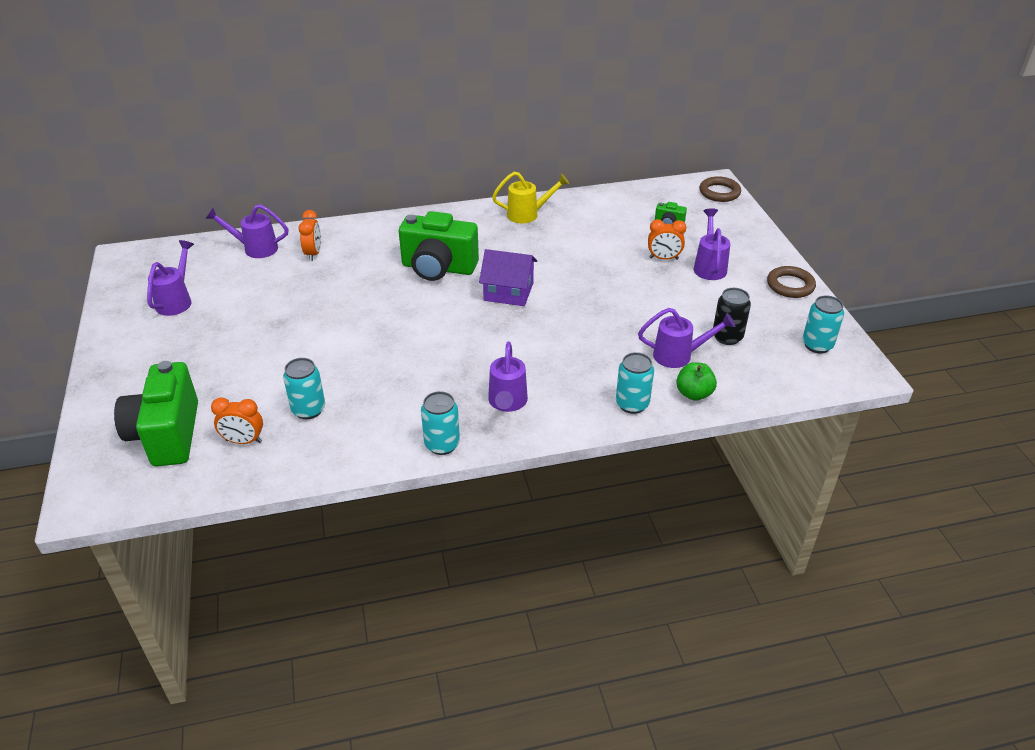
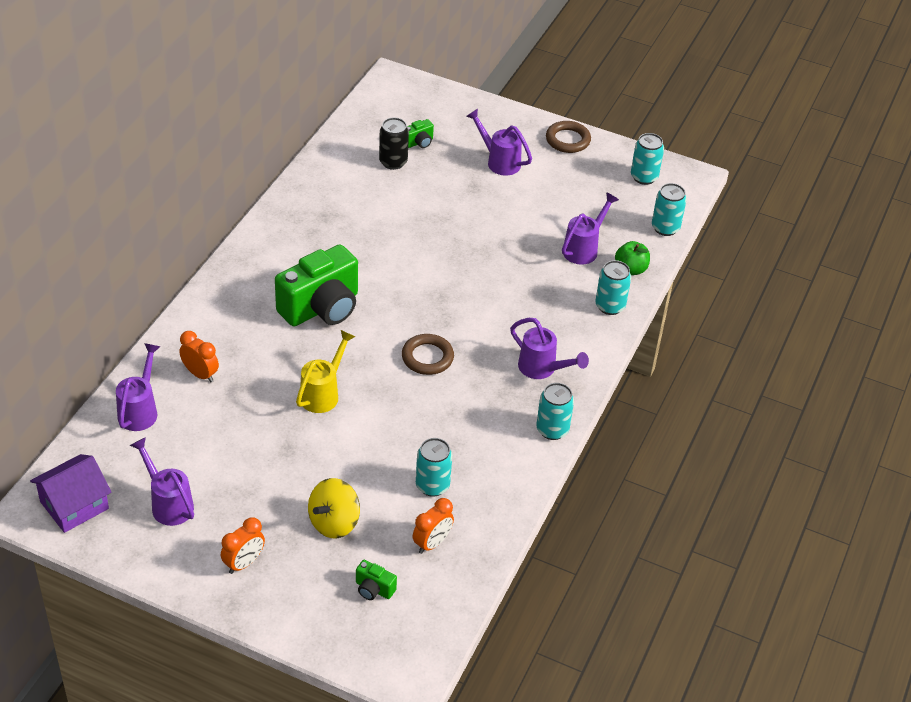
camera: 55 degrees left, 5 degrees up
(167, 435) = (374, 589): green camera -> green camera, size x0.42
(222, 380) = (334, 522): none -> yellow spinning top
(255, 248) = (140, 410): purple watering can -> purple watering can turned 150 degrees clockwise
(508, 292) = (405, 287): purple house -> purple house (74, 505)
(528, 214) = (305, 208): yellow watering can -> yellow watering can (323, 393)
(663, 258) = (461, 177): orange clock -> orange clock (244, 563)
(719, 192) = (409, 86): brown ring -> brown ring (427, 357)
(727, 337) = (589, 211): black can -> black can (393, 162)
(775, 388) = (665, 228): none -> turquoise can

